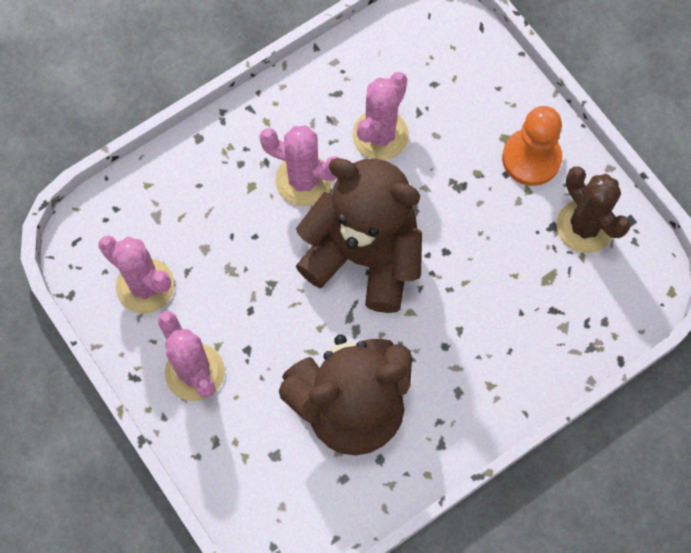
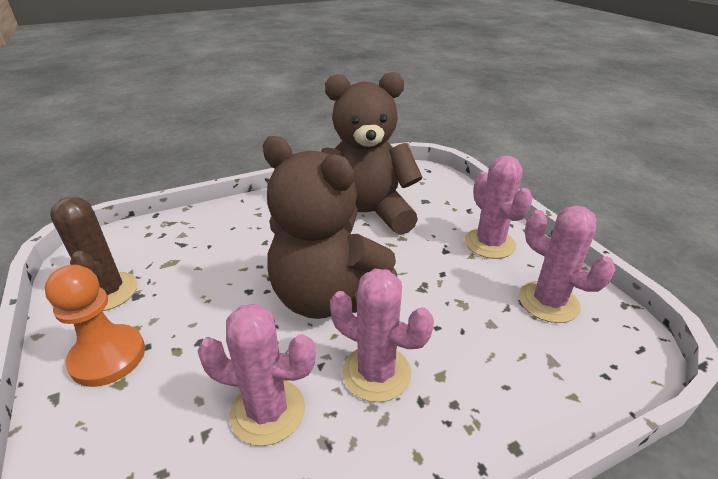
camera: 170 degrees left, 35 degrees down
(380, 135) = (267, 411): pink cactus -> pink cactus turned 60 degrees clockwise

